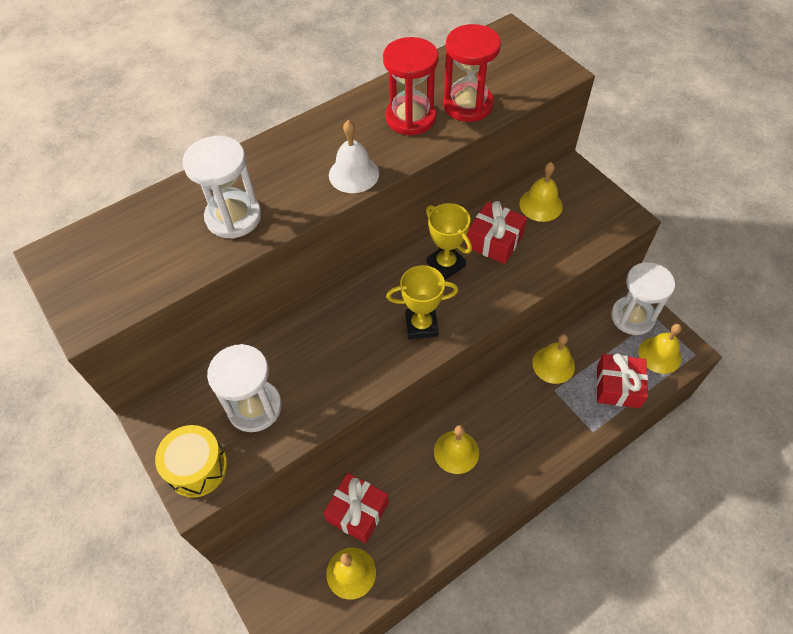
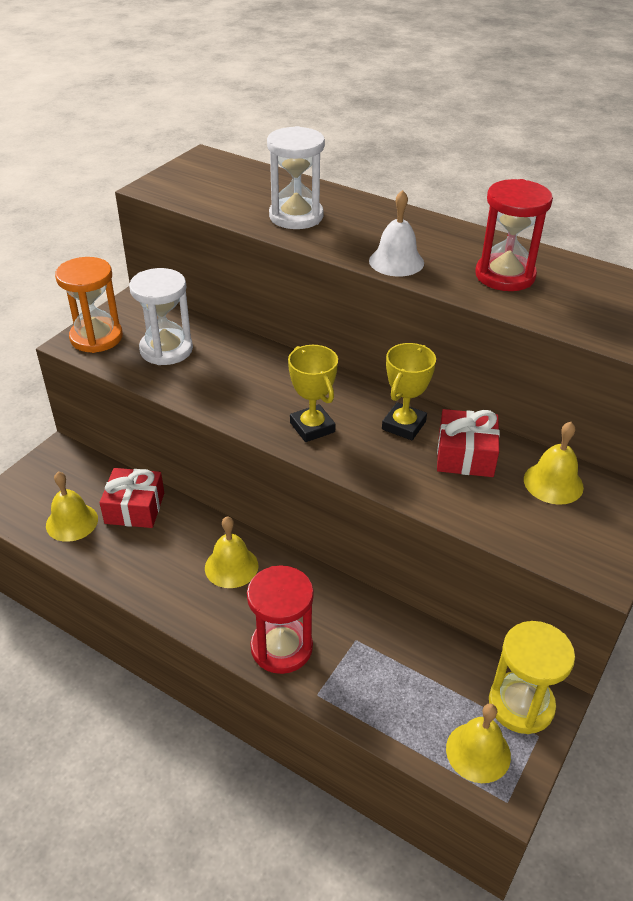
camera: 65 degrees right, 15 degrees down
(197, 468) = (96, 337): yellow drum -> orange hourglass
(468, 105) = (562, 307): red hourglass -> red hourglass (281, 647)
(553, 364) = (392, 630): yellow bell -> none
(618, 386) = (397, 709): red gift -> none
(632, 317) = (521, 704): white hourglass -> yellow hourglass

